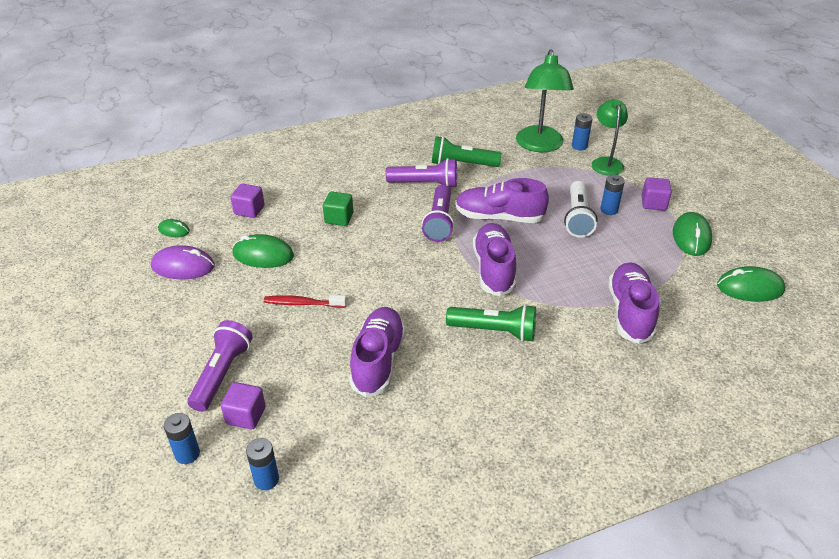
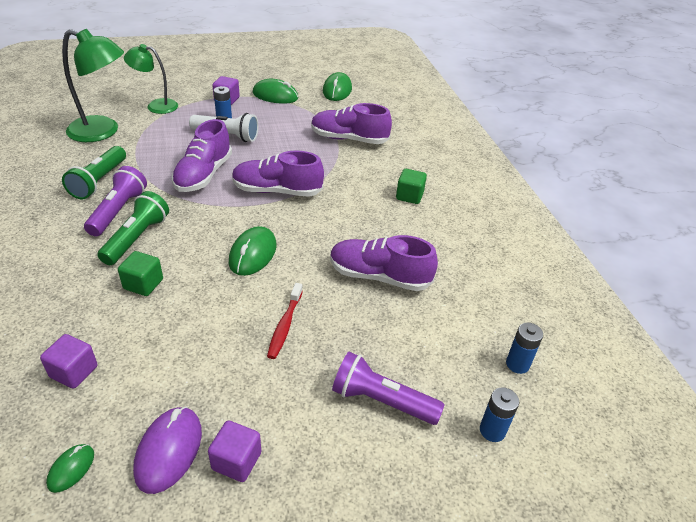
camera: 85 degrees left, 0 degrees up
(246, 415) = (442, 379): purple cube -> purple cube (236, 461)
(263, 255) = (183, 358): green mouse -> green mouse (253, 254)
(439, 222) = (191, 211): purple flashlight -> none
(494, 331) = (355, 204): green flashlight -> green flashlight (137, 238)
(530, 378) = (409, 196): none -> green cube
(579, 146) = (121, 112): blue battery -> none

